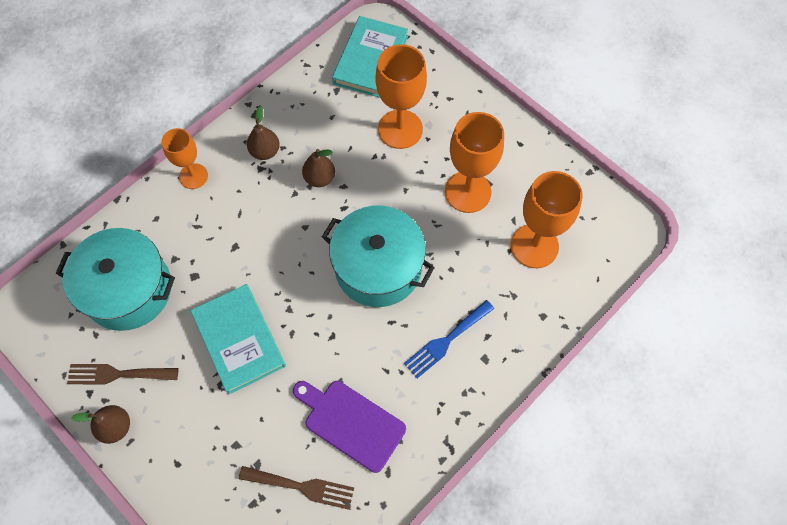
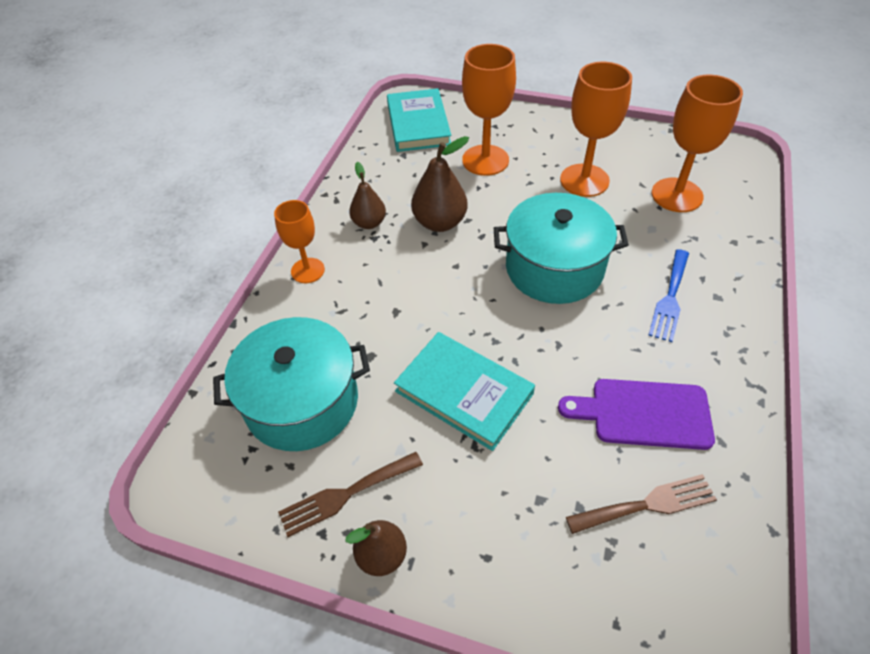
camera: 25 degrees left, 15 degrees down
(320, 178) = (440, 222): brown pear -> brown pear, size x1.53

